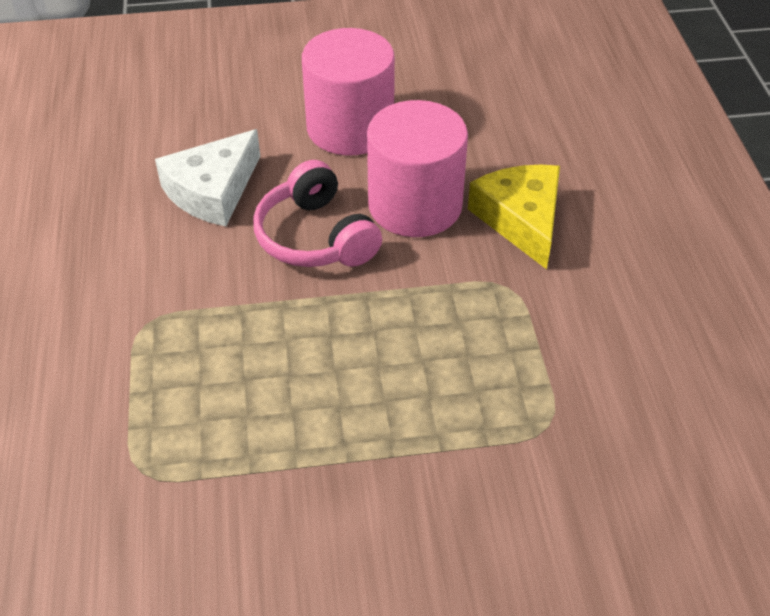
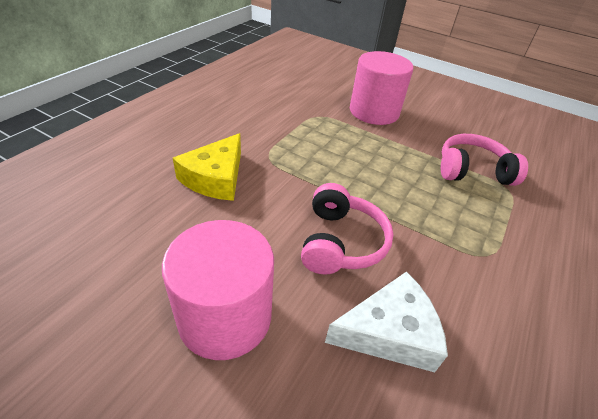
camera: 145 degrees left, 5 degrees down
(214, 476) = (472, 171): none -> pink headphones
(415, 205) = (259, 222): pink cylinder -> pink cylinder (374, 112)

